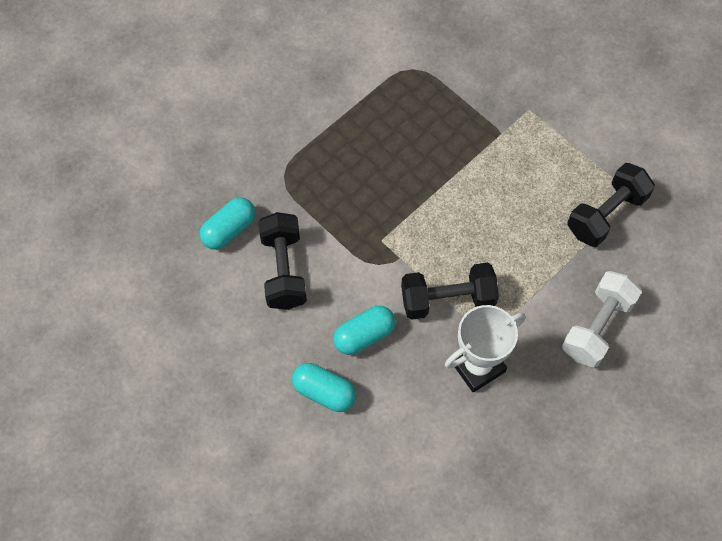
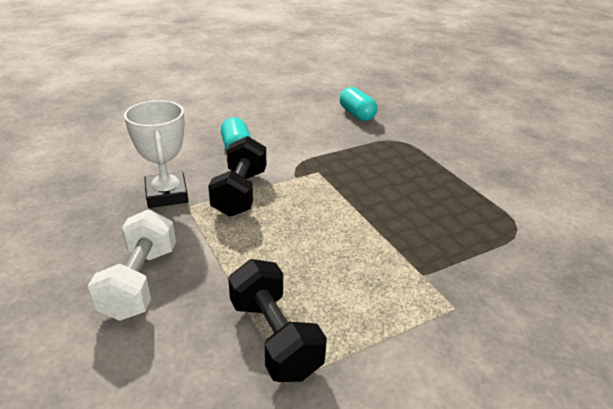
camera: 105 degrees right, 30 degrees down
(283, 270) = (313, 128): black dumbbell -> none
(324, 392) = (205, 127): turquoise capsule -> none
(597, 327) = (140, 282): white dumbbell -> white dumbbell turned 45 degrees clockwise

